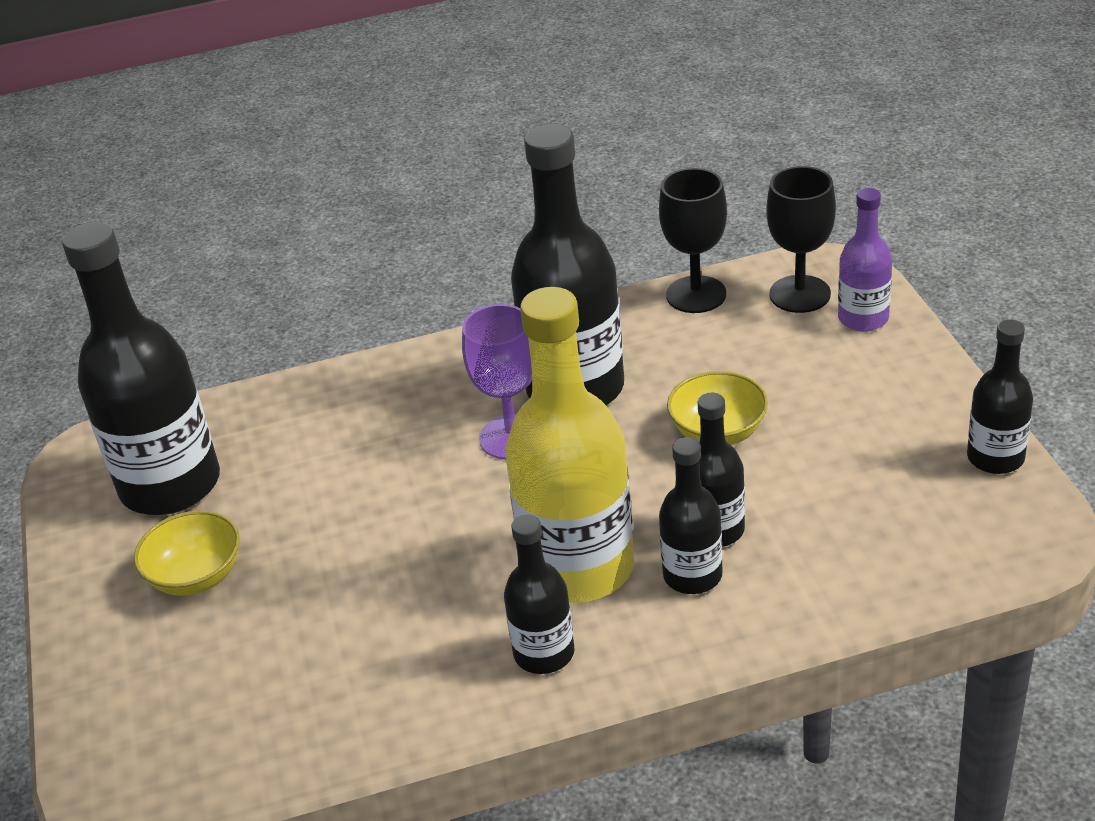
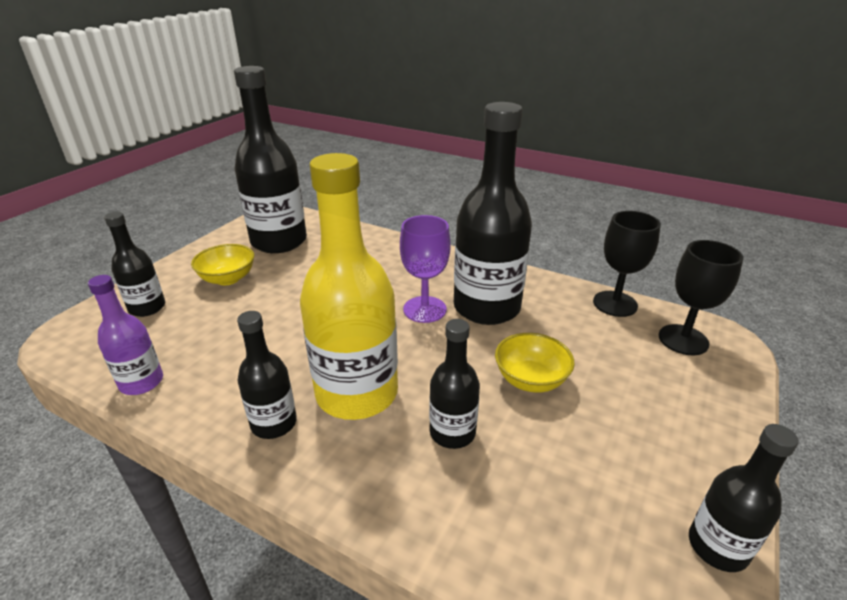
camera: 40 degrees right, 5 degrees down
(692, 575) = (402, 448): black bottle -> black bottle (147, 308)
(863, 318) = (713, 379): purple bottle -> purple bottle (141, 382)

